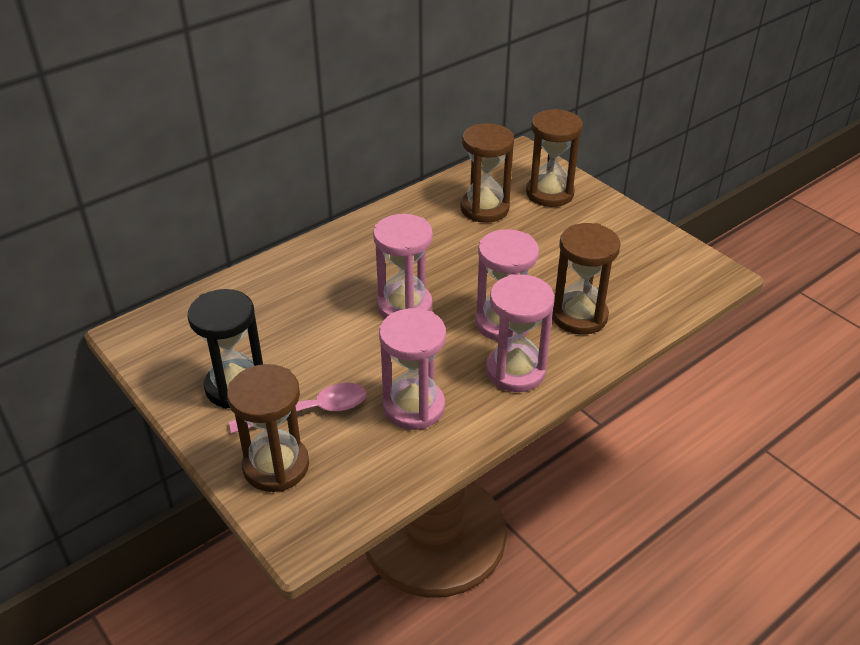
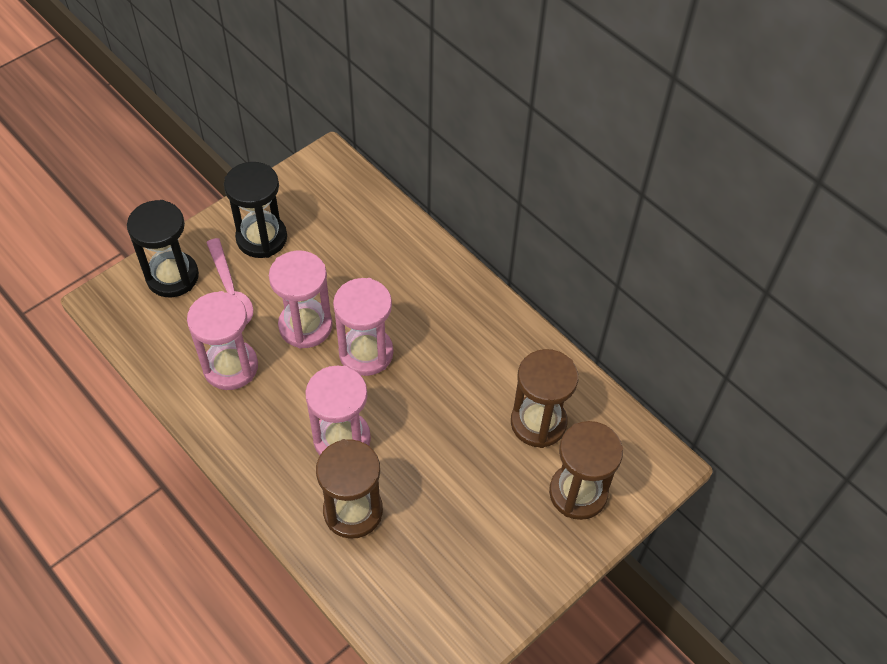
camera: 85 degrees right, 15 degrees up
(276, 466) = (172, 276): brown hourglass -> black hourglass
(515, 371) = (273, 449): pink hourglass -> pink hourglass (305, 326)

